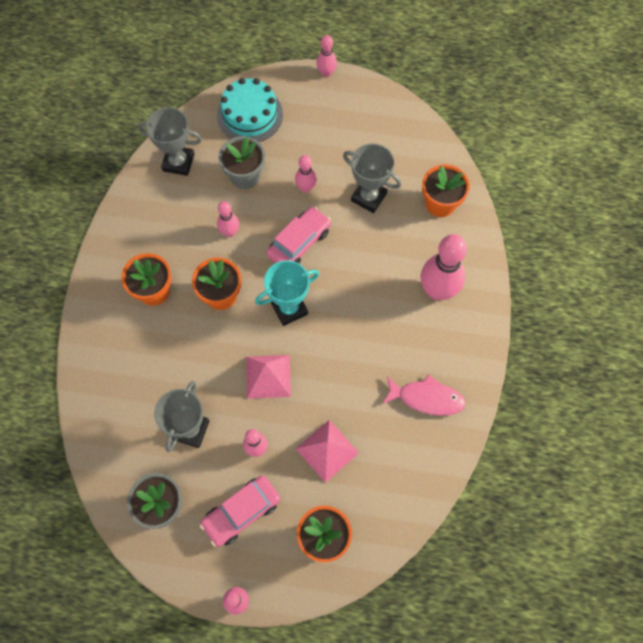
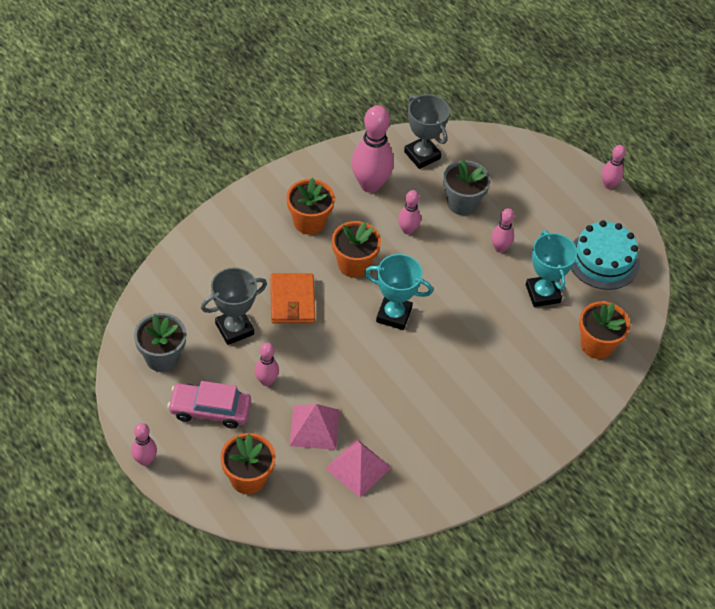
camera: 40 degrees right, 15 degrees down
(208, 366) = (292, 301): none -> orange wallet
(250, 115) = (513, 166): turquoise cake -> turquoise cake (603, 260)
(268, 376) = (327, 344): pink pyramid -> pink pyramid (358, 468)
(299, 243) = (451, 279): pink car -> none
(368, 197) = (543, 293): grey trophy -> turquoise trophy
(426, 398) = (428, 461): pink fish -> none
(437, 290) = (523, 400): pink bowling pin -> pink bowling pin (370, 184)

